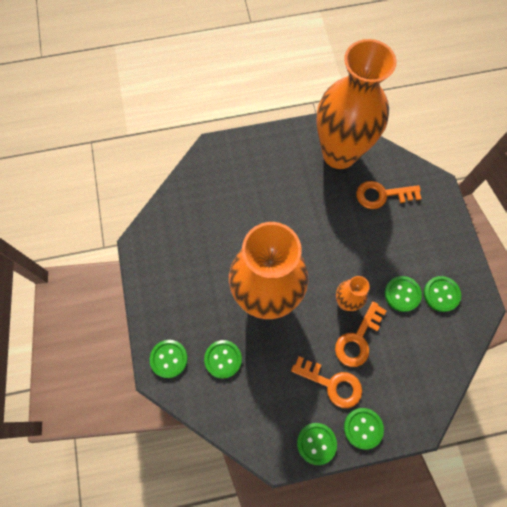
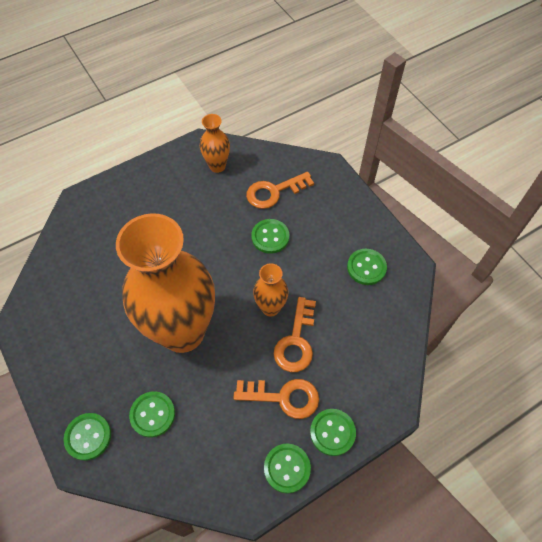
camera: 20 degrees left, 10 degrees down
(339, 153) = (217, 166): orange vase -> orange vase, size x0.43
(402, 294) = (327, 280): green button -> green button (270, 237)

